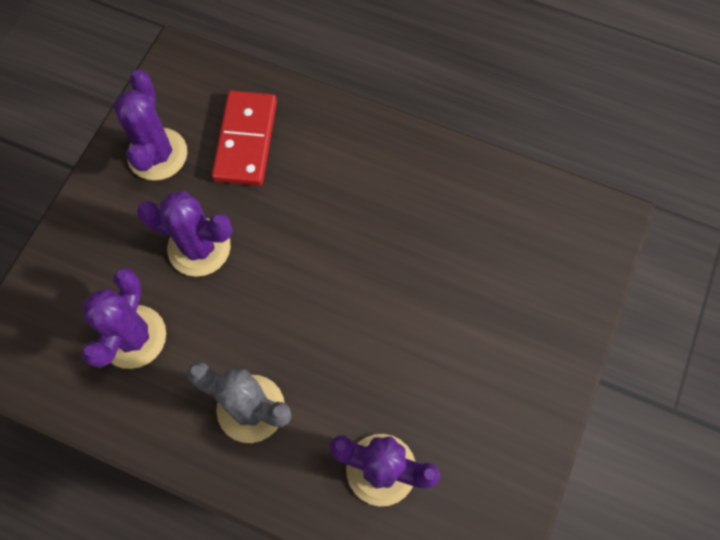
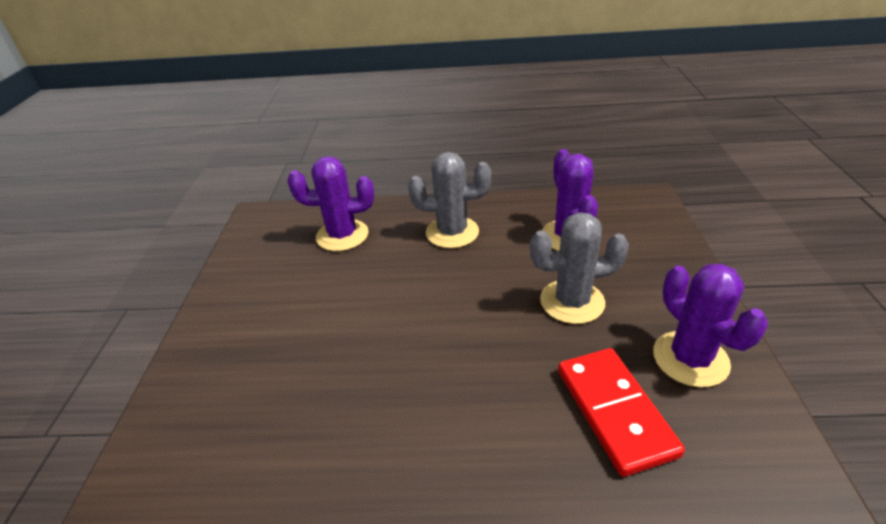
camera: 160 degrees right, 30 degrees down
(199, 247) = (572, 302): purple cactus -> grey cactus

